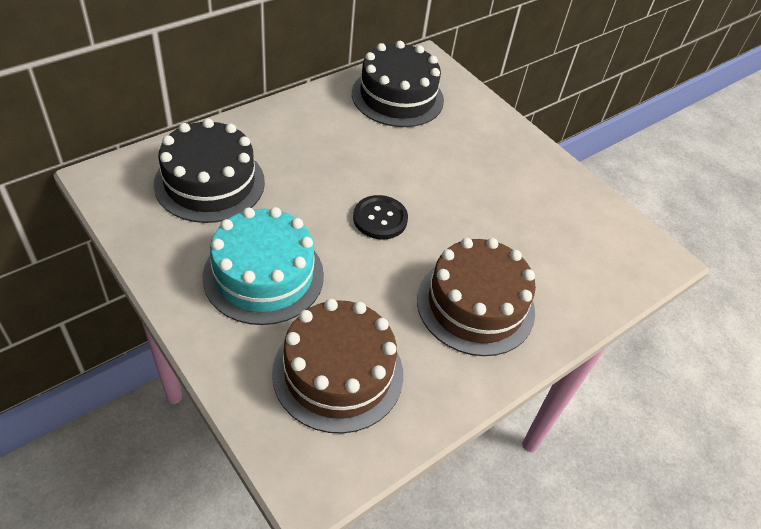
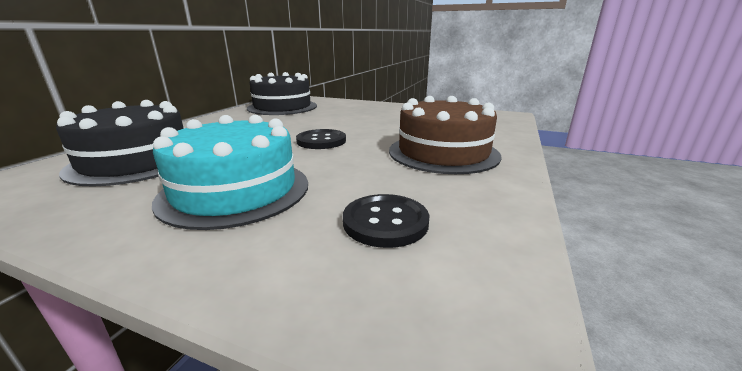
camera: 25 degrees left, 25 degrees down
(338, 372) = (385, 222): brown cake -> black button

